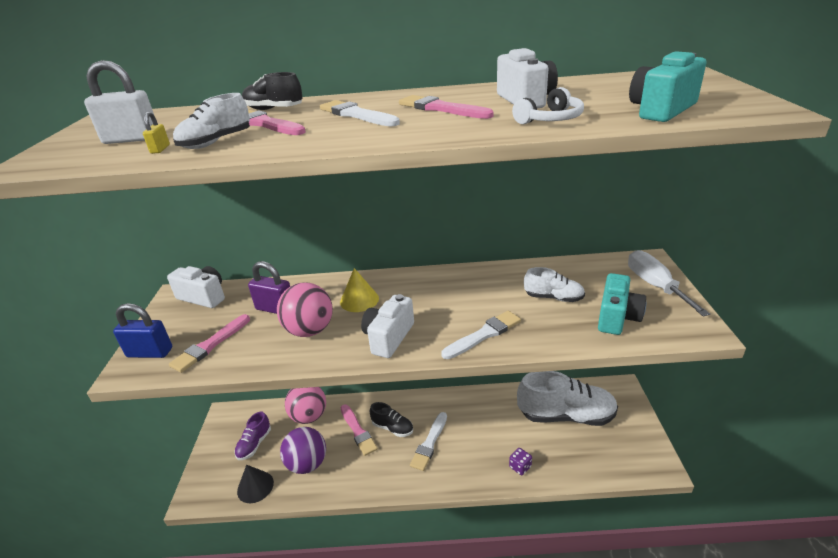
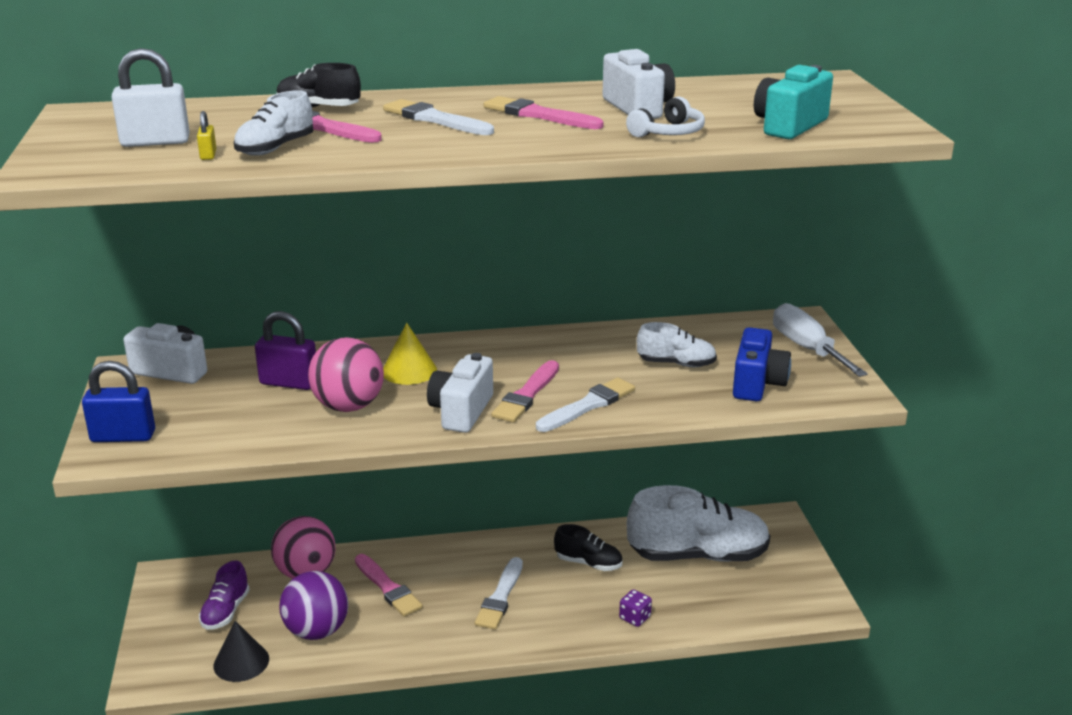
camera: 10 degrees left, 5 degrees down
(210, 345) = (210, 426): pink brush -> pink brush (527, 395)
(392, 428) = (441, 581): black shoe -> black shoe (588, 563)
(617, 317) = (757, 384): turquoise camera -> blue camera

